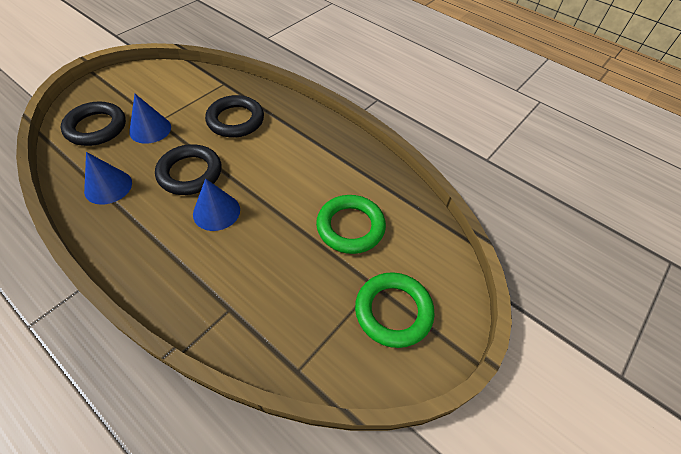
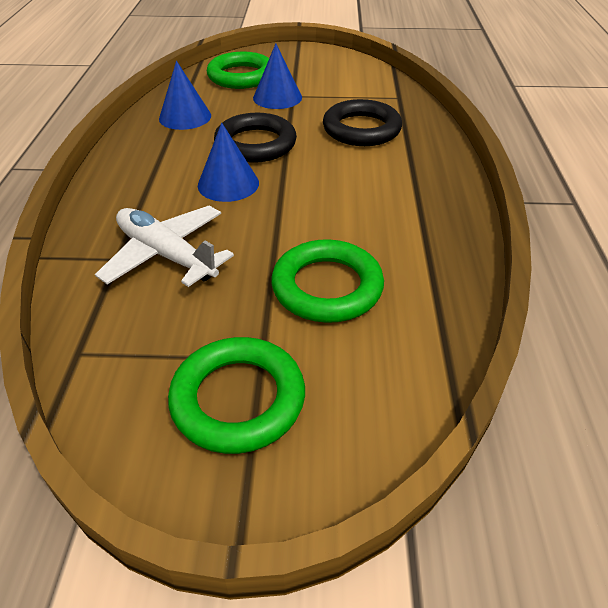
camera: 55 degrees right, 10 degrees down
(96, 127) = (241, 76): black ring -> green ring
(253, 281) = (166, 255): none -> white plane

